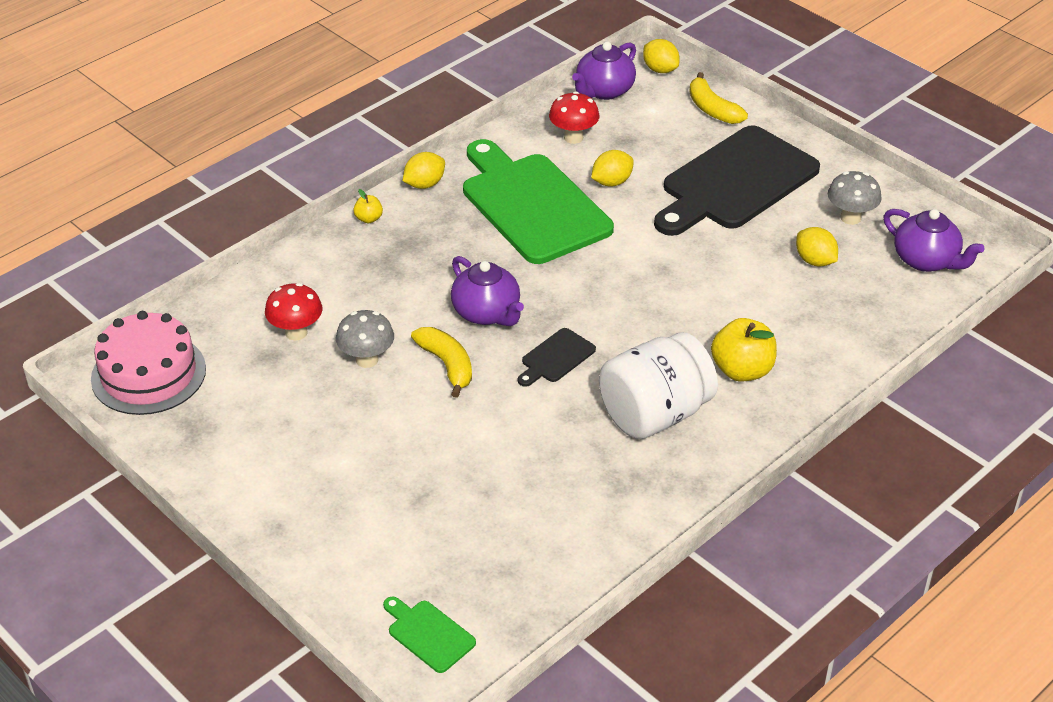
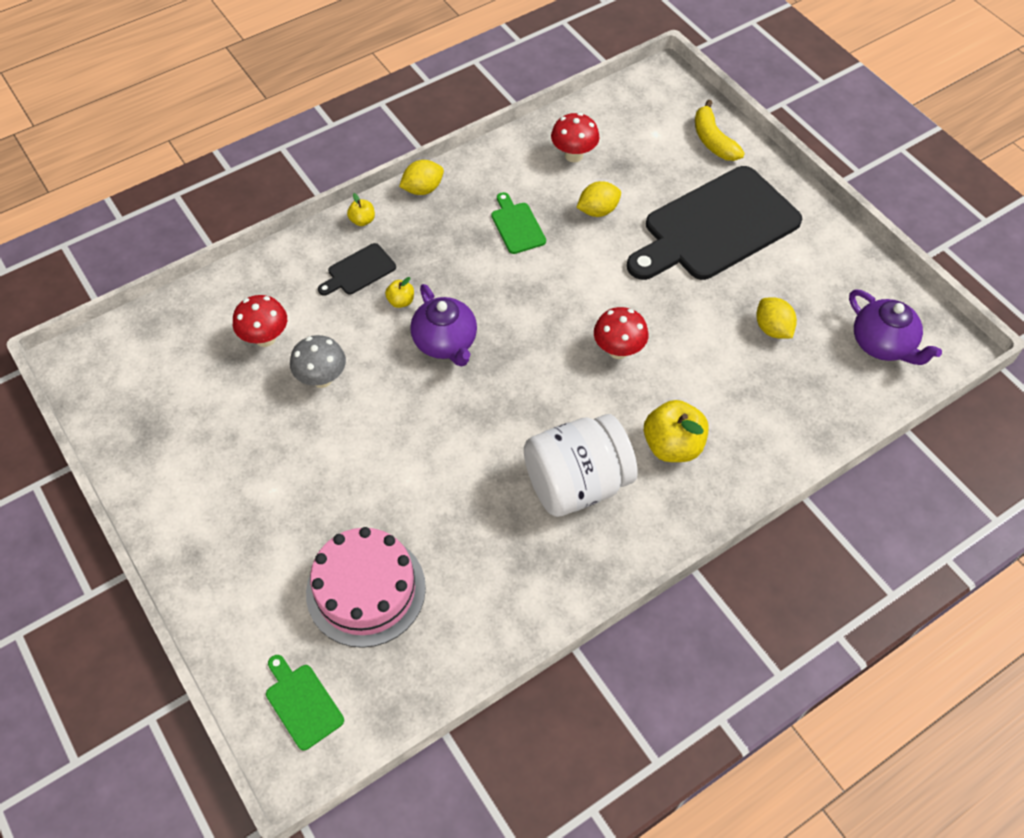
camera: 10 degrees right, 15 degrees up
(148, 374) = (122, 364): pink cake -> pink cake (366, 590)
(430, 283) = (401, 301): none -> yellow apple
(447, 365) = (394, 396): yellow banana -> none
(532, 204) = (517, 226): green cutting board -> green cutting board, size x0.42
(556, 358) = (498, 403): black cutting board -> black cutting board (359, 271)
(604, 91) = (615, 106): purple teapot -> none
(660, 69) = (673, 89): yellow lemon -> none
(665, 298) = (618, 350): none -> red mushroom
(850, 218) = (818, 284): grey mushroom -> none

